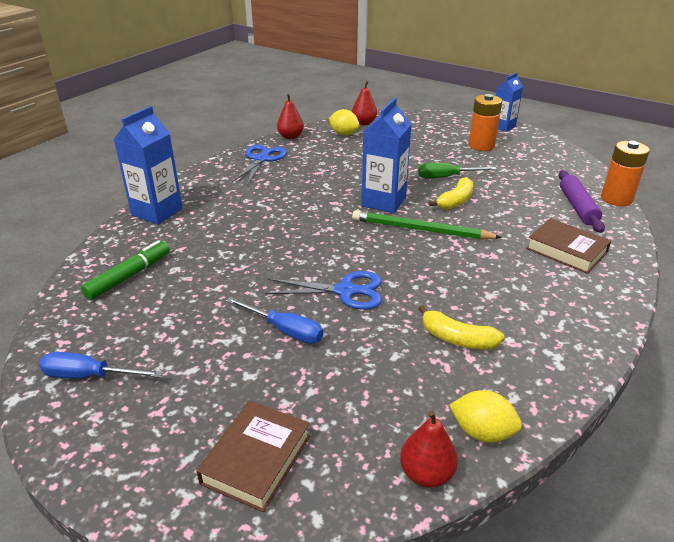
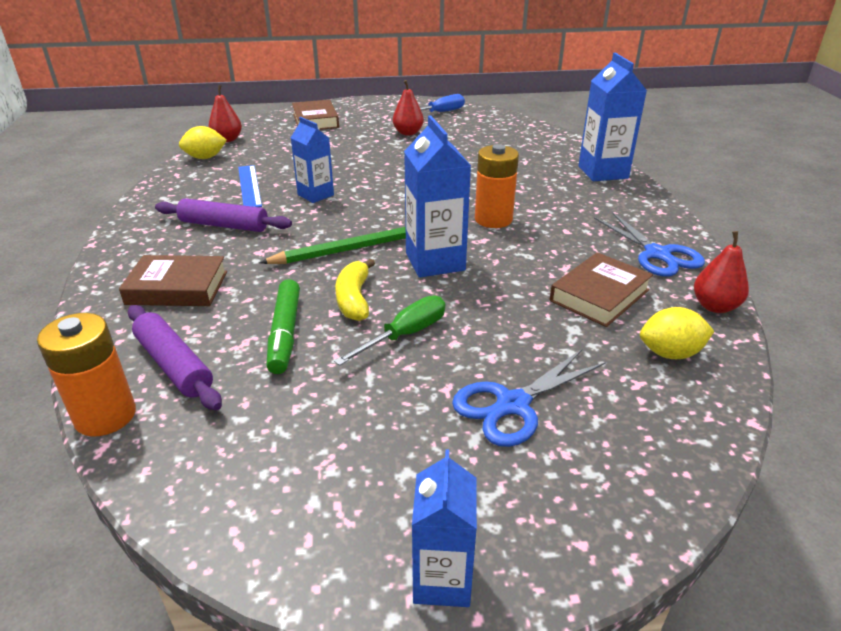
camera: 140 degrees right, 0 degrees up
(129, 276) = (517, 140): green marker -> green marker (285, 333)
(284, 330) = (371, 153): blue screwdriver -> none
(329, 157) = (599, 295): none -> brown book
(345, 291) = (362, 182): blue scissors -> blue scissors (513, 405)
(364, 123) = (699, 404): red pear -> red pear (408, 133)
(403, 294) = (315, 195): none -> blue carton
(457, 339) = (249, 186): yellow banana -> blue ruler
(481, 146) = (424, 453): orange battery -> orange battery (493, 219)
(509, 294) = (224, 225): none -> purple rolling pin

